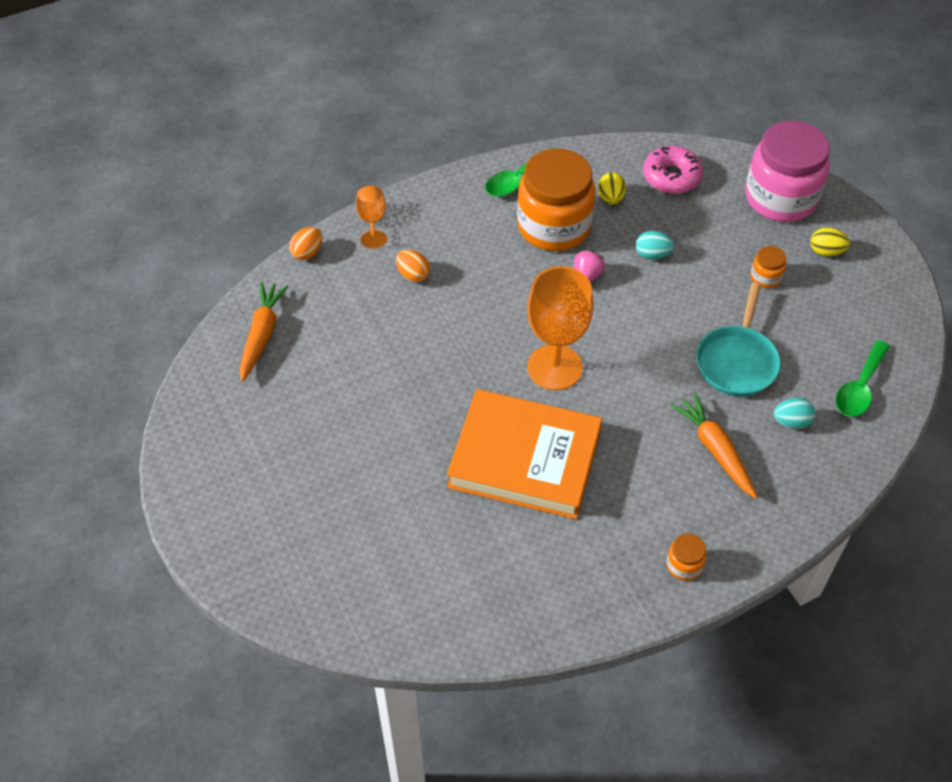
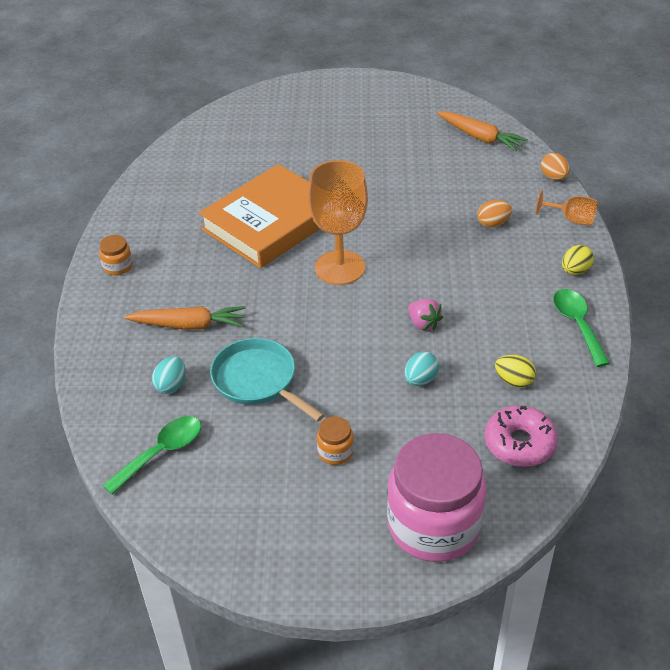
camera: 120 degrees right, 10 degrees down
(554, 226) = (499, 326): orange jar -> none
(826, 251) = (333, 523): yellow egg -> yellow egg (575, 271)
(859, 388) = (162, 452): green spoon -> green spoon turned 75 degrees clockwise

